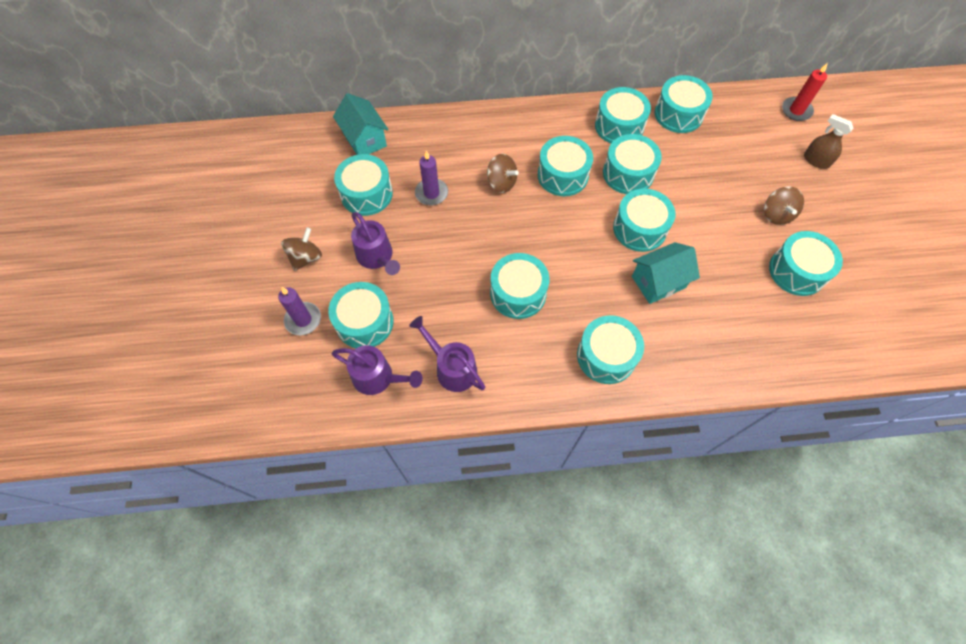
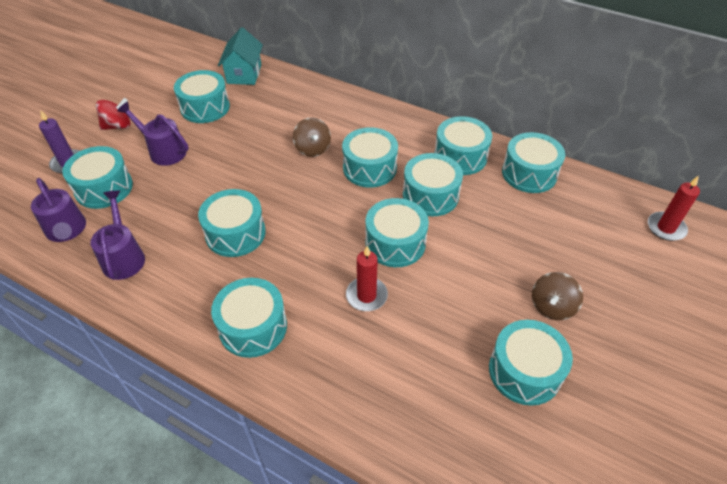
camera: 35 degrees right, 15 degrees down
(306, 258) = (118, 126): brown spinning top -> red spinning top
(377, 257) = (163, 151): purple watering can -> purple watering can turned 120 degrees clockwise
(431, 193) = (251, 129): purple candle -> none
(658, 282) = (366, 296): turquoise house -> red candle
(816, 160) = (648, 282): brown spray bottle -> none

